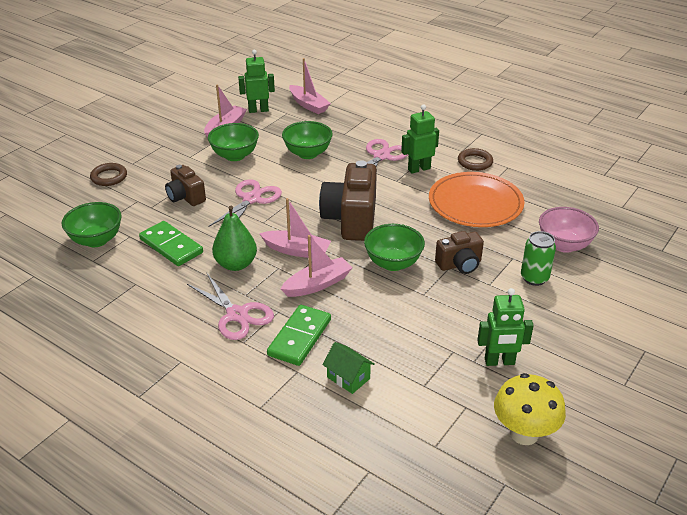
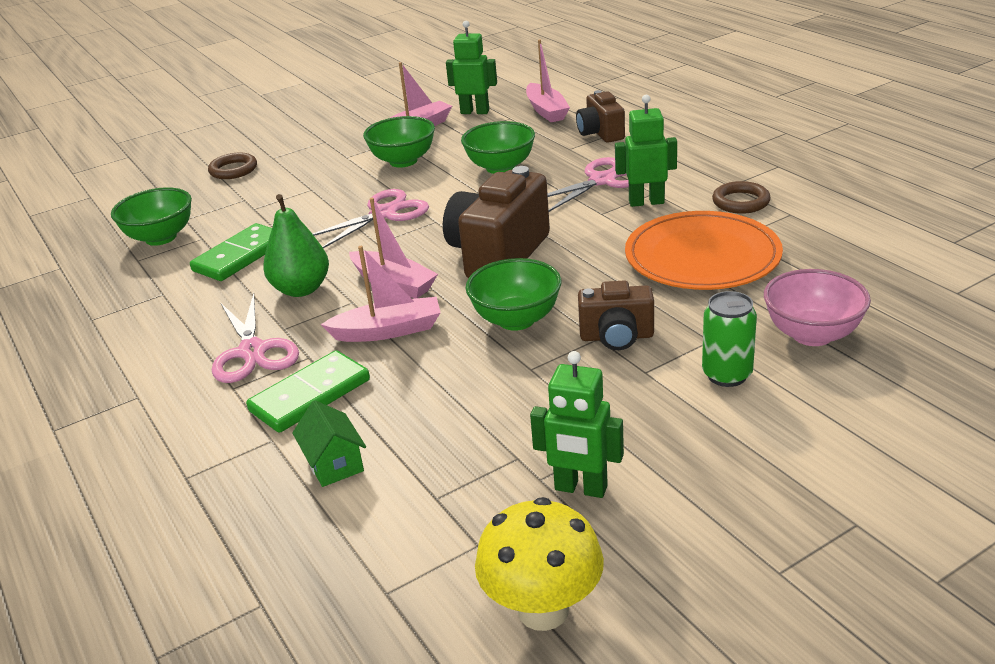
camera: 25 degrees right, 5 degrees down
(171, 246) = (240, 256): green domino -> green domino turned 60 degrees clockwise
(186, 197) = (304, 202): brown camera -> brown camera (600, 133)

